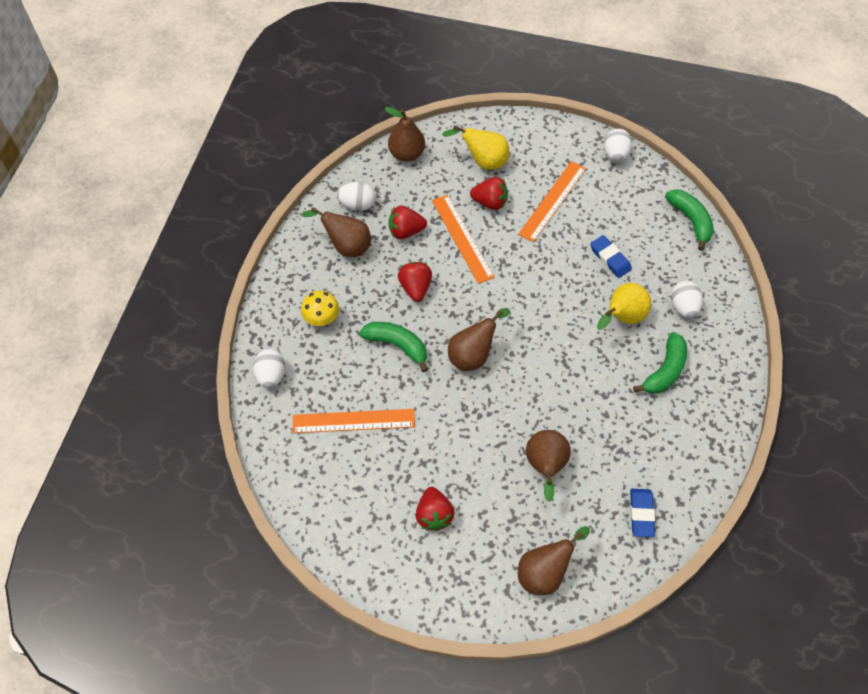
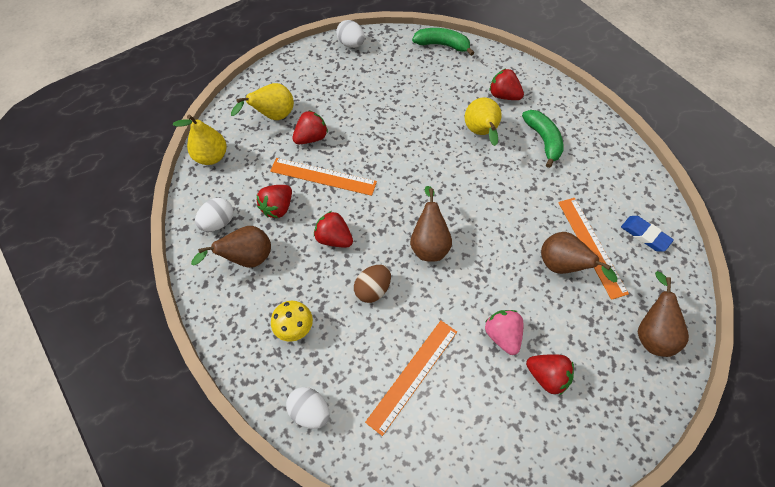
camera: 50 degrees left, 0 degrees up
(397, 345) = (373, 289): green banana -> brown egg
(406, 154) = (211, 157): brown pear -> yellow pear
(440, 461) = (502, 335): none -> pink strawberry
(552, 201) = (350, 102): orange ruler -> orange ruler (592, 246)
(610, 258) = (428, 105): blue eraser -> none
(683, 307) = (503, 95): white egg -> red strawberry

